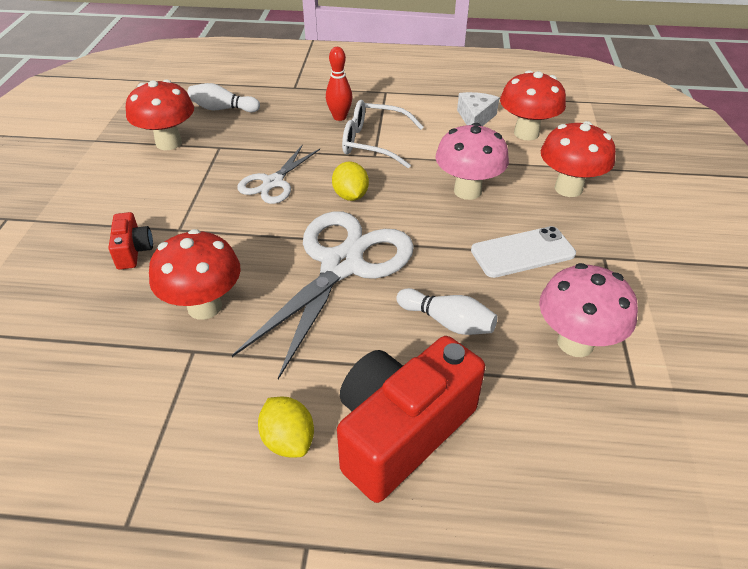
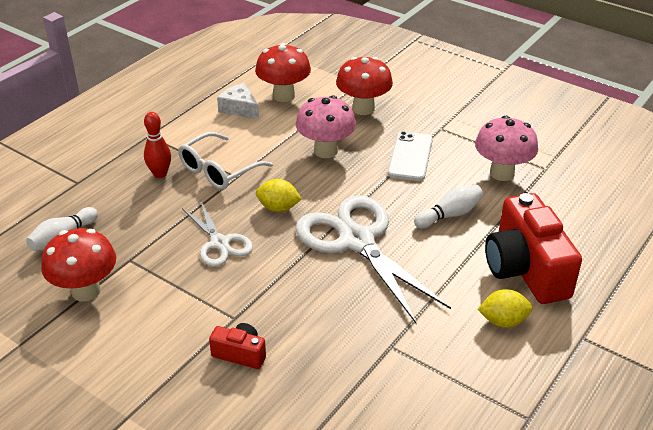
camera: 60 degrees left, 5 degrees down
(204, 307) = (347, 327): red mushroom -> none

